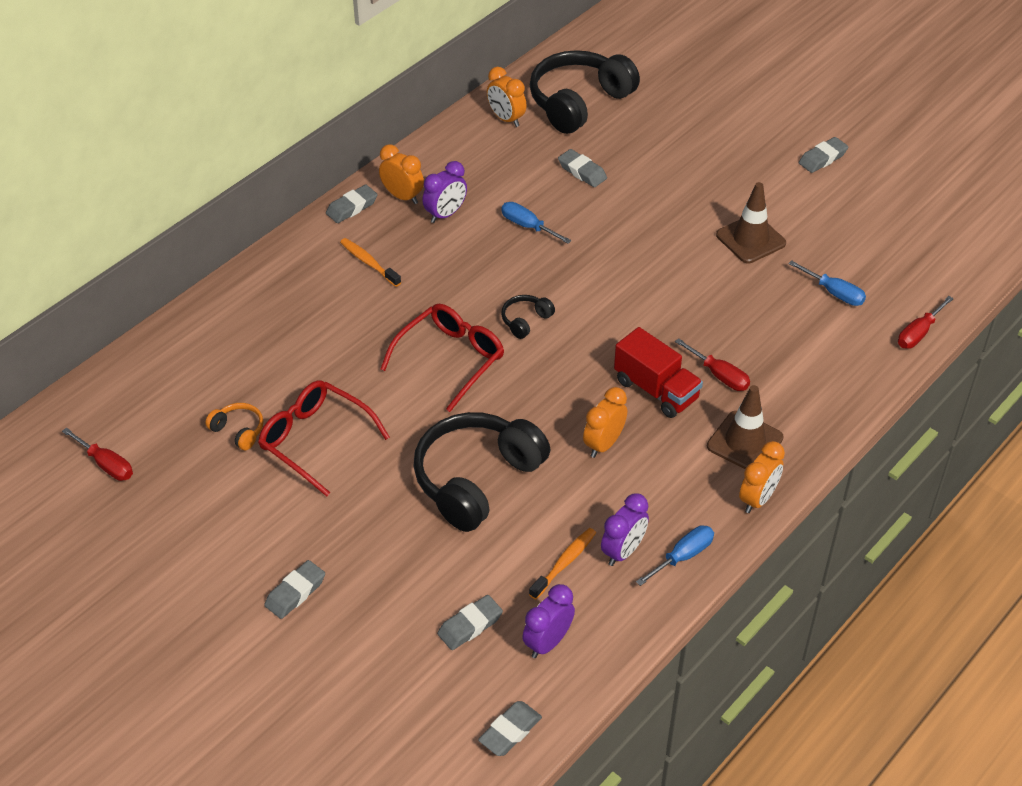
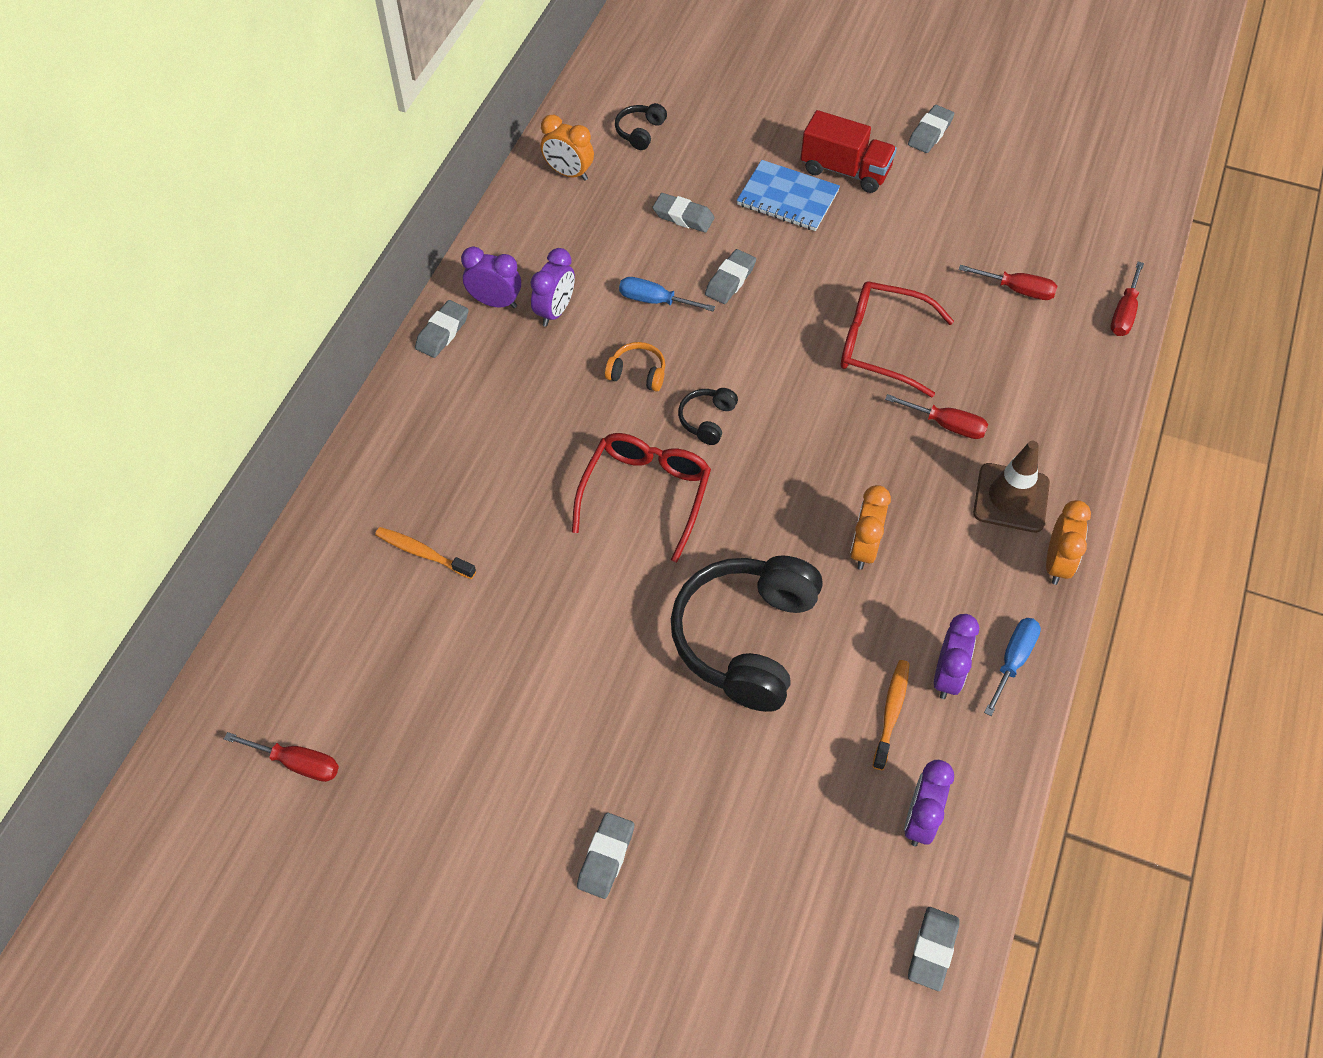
camera: 20 degrees left, 10 degrees up
(238, 431) = (440, 665): orange headphones -> orange headphones (637, 373)
(314, 439) = (536, 648): red glasses -> red glasses (879, 345)
(368, 262) = (494, 398): orange toothbrush -> orange toothbrush (422, 553)
(402, 196) = (495, 302): orange clock -> purple clock
(470, 626) = (825, 829): grey eraser -> grey eraser (730, 280)
(579, 102) = (640, 132): black headphones -> black headphones, size x0.43
(656, 390) = (888, 463): red truck -> red truck (845, 170)
(675, 178) = (788, 198): none -> blue notebook
(750, 239) = (901, 250): brown traffic cone -> none
(834, 293) = (1017, 290): blue screwdriver -> red screwdriver

